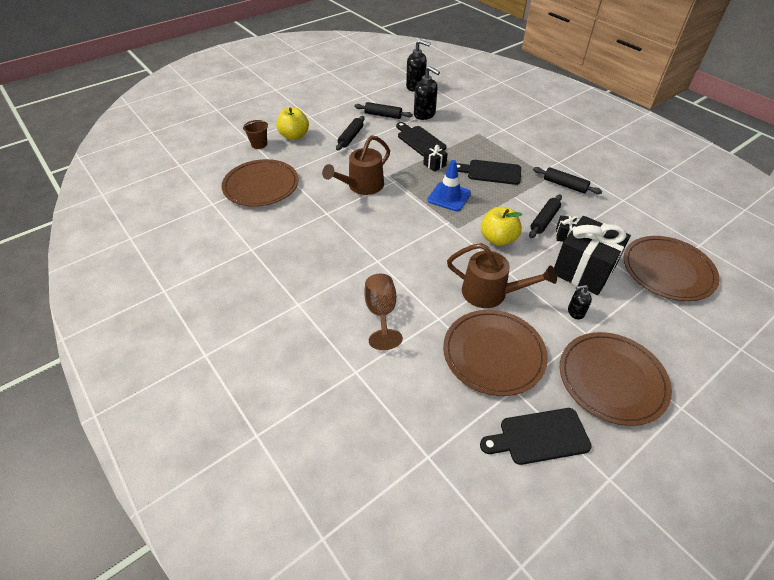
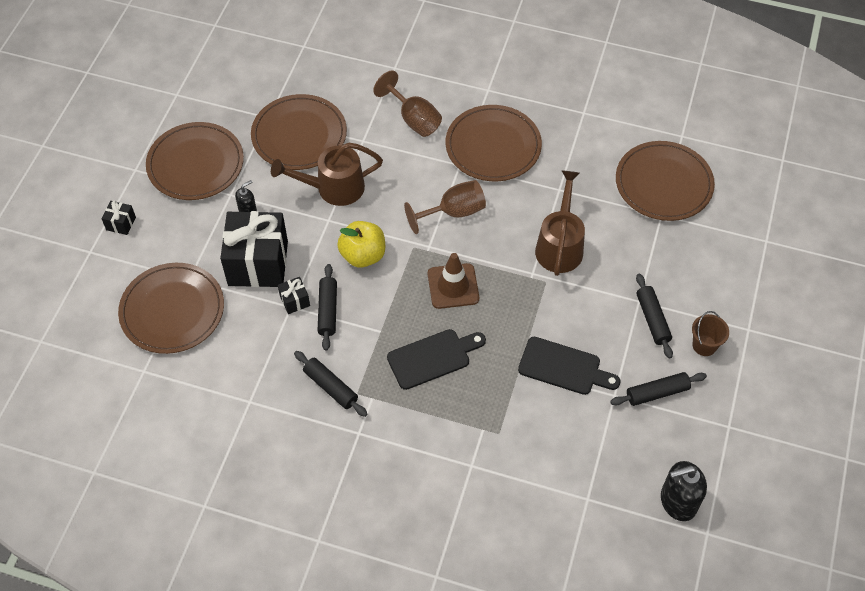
camera: 145 degrees right, 10 degrees up
(259, 144) = (742, 240): brown bucket -> brown bucket (704, 345)
(294, 136) = (721, 279): yellow apple -> none
(340, 260) = (493, 146): none -> brown plate
(411, 234) = (453, 212): none -> brown goblet
(424, 114) = (603, 431): black soap dispenser -> none
(434, 165) = (508, 330): black gift -> black gift (121, 223)
(449, 197) = (453, 286): blue traffic cone -> brown traffic cone
(539, 436) = (235, 95): black cutting board -> none
(565, 185) = (330, 387): black rolling pin -> black rolling pin turned 45 degrees clockwise

